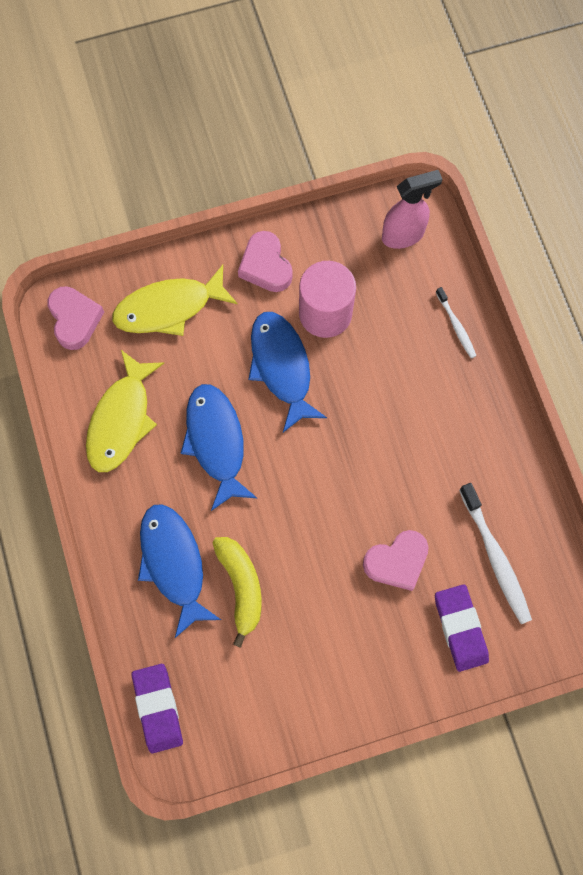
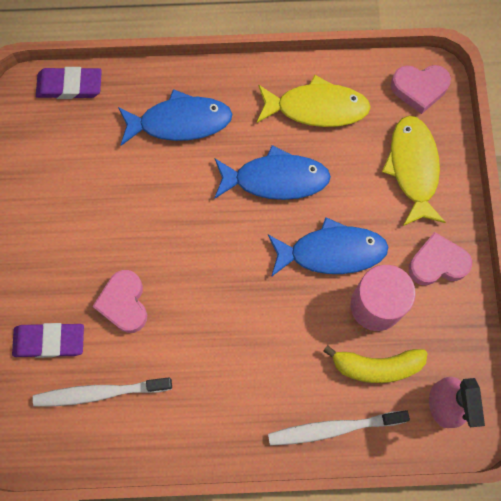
camera: 105 degrees right, 0 degrees up
(122, 419) = (316, 108): yellow fish -> yellow fish turned 150 degrees clockwise
(241, 586) = (144, 169): yellow banana -> yellow banana (376, 366)
(456, 326) = (333, 428): white toothbrush -> white toothbrush, size x1.75

